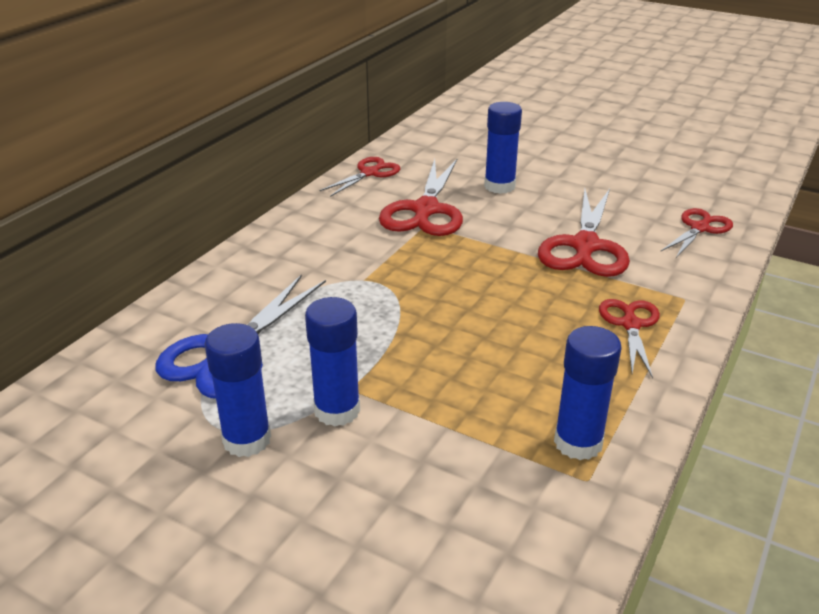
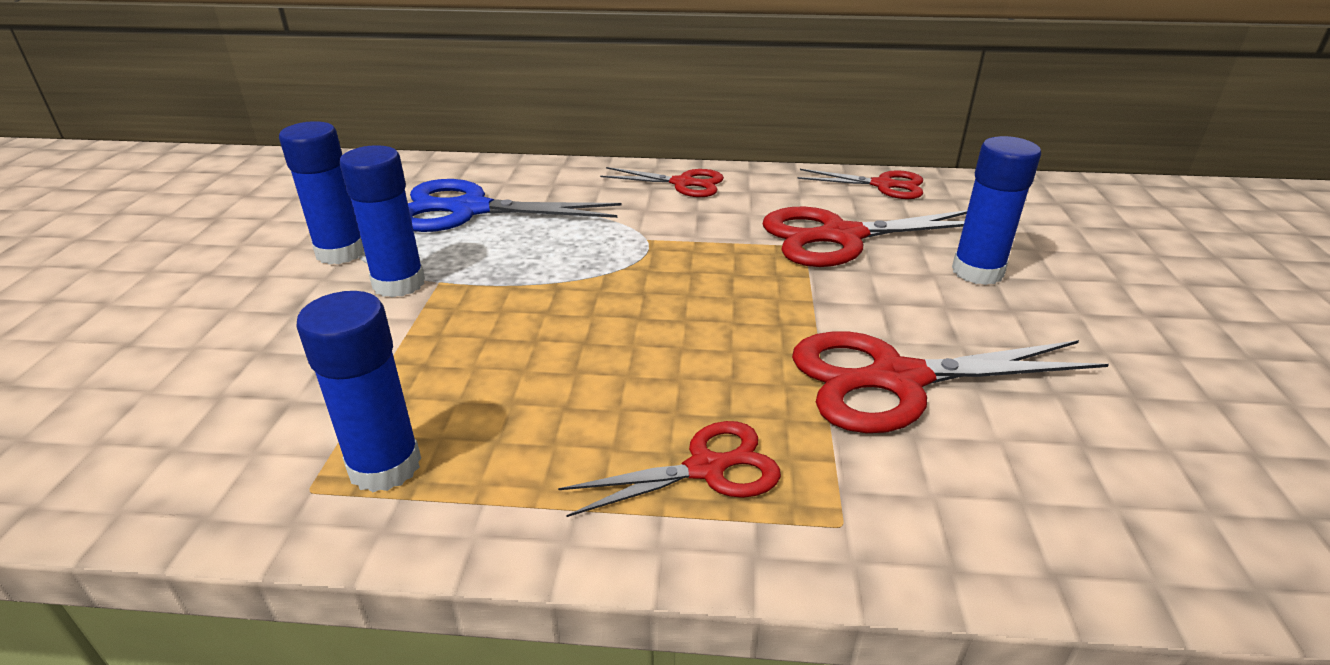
camera: 65 degrees right, 0 degrees up
(699, 228) = (1129, 509): red scissors -> red scissors (682, 183)

